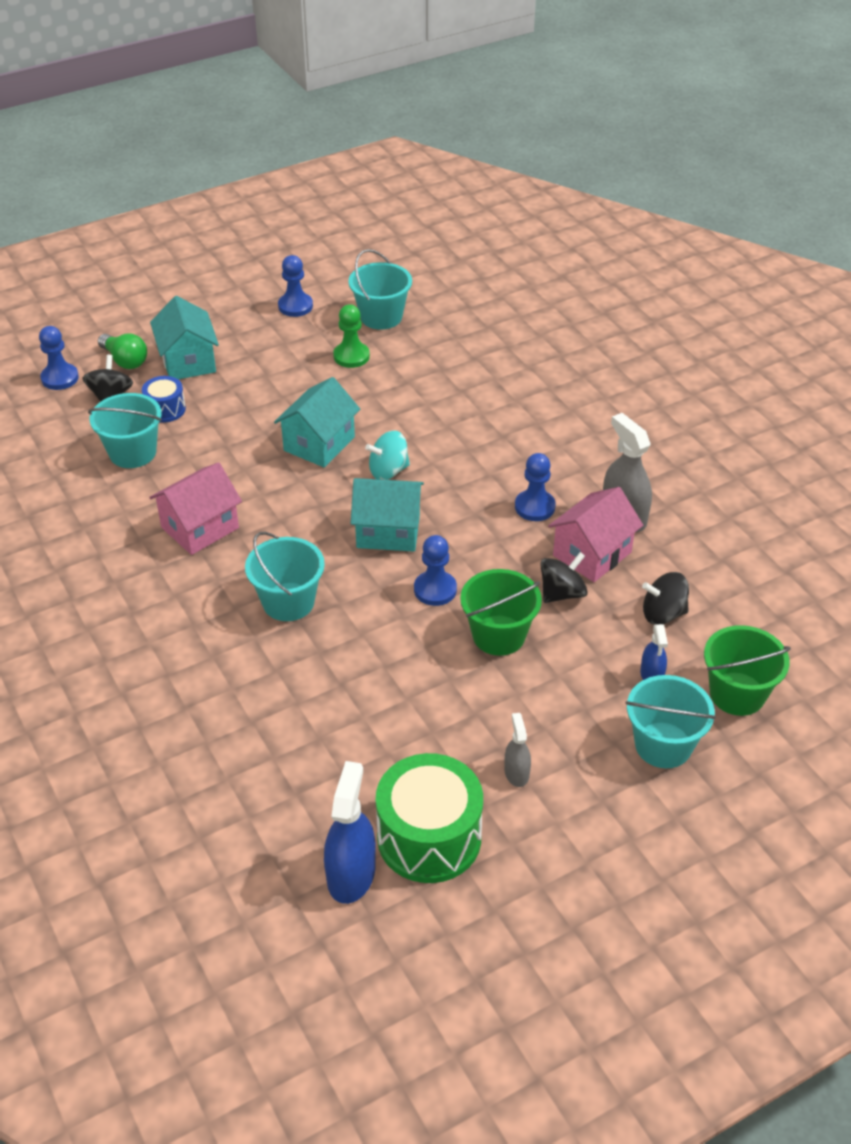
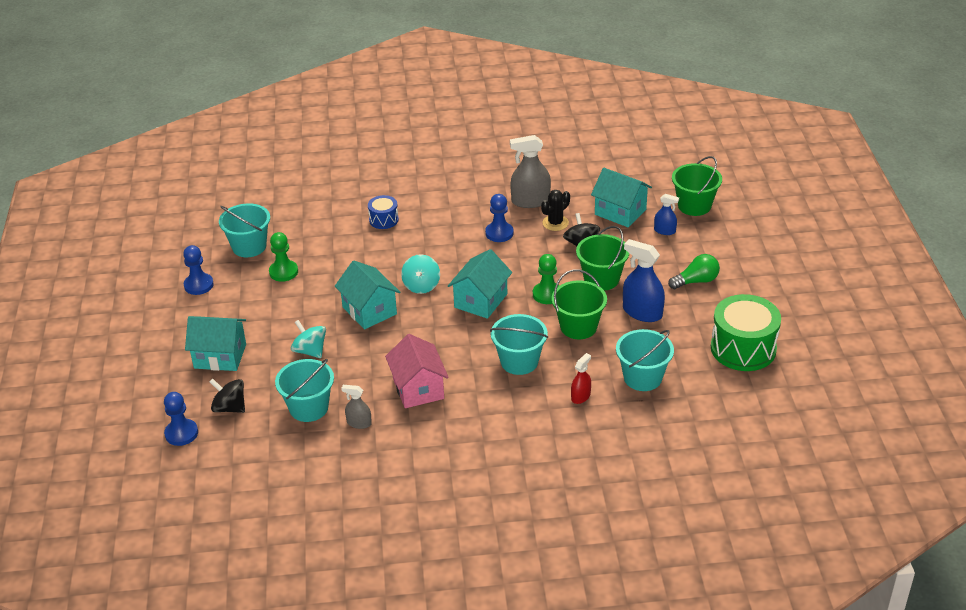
camera: 65 degrees left, 5 degrees down
(125, 360) = (189, 391): green light bulb -> green light bulb (696, 281)
(165, 409) = (270, 380): blue drum -> blue drum (383, 220)
(226, 422) = (310, 351): none -> turquoise spinning top
(247, 681) = (580, 396): none -> red spray bottle
(351, 874) = (756, 386): blue spray bottle -> blue spray bottle (642, 312)
(385, 640) = (578, 327): none -> green bucket
(435, 590) = (547, 294): blue pawn -> green pawn
(516, 772) = (711, 302): grey spray bottle -> grey spray bottle (359, 423)
(592, 554) = (555, 223): pink house -> black cactus
(663, 614) = (620, 212): black spinning top -> turquoise house
(663, 745) = (717, 243): turquoise bucket -> turquoise bucket (642, 377)

